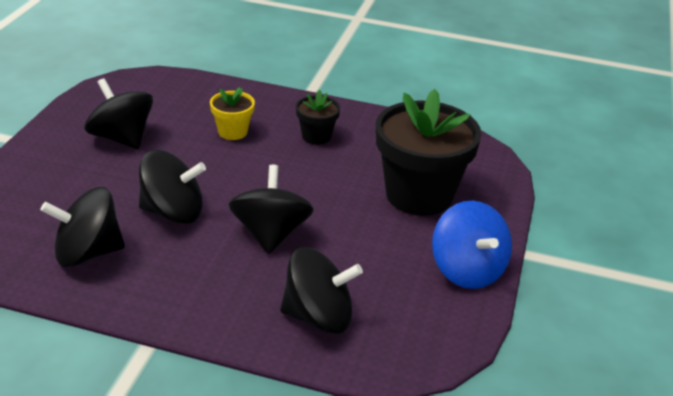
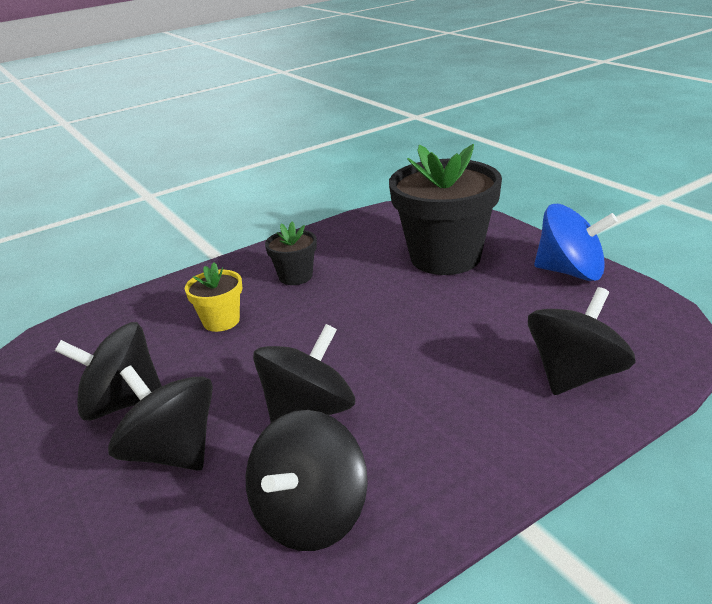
camera: 45 degrees left, 5 degrees down
(270, 234) = (417, 357): black spinning top -> black spinning top (172, 452)

